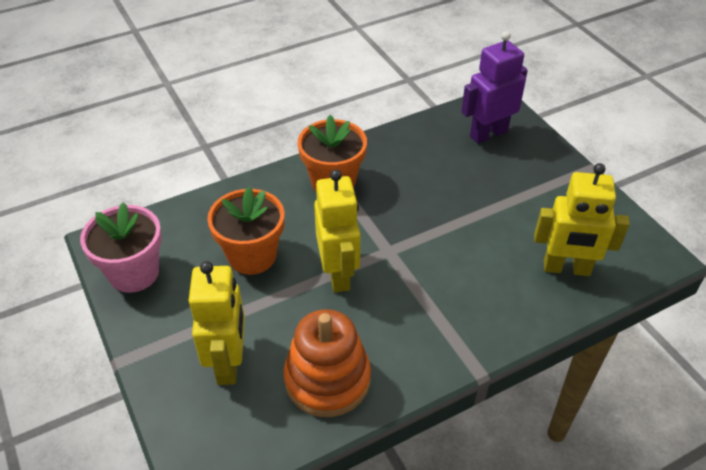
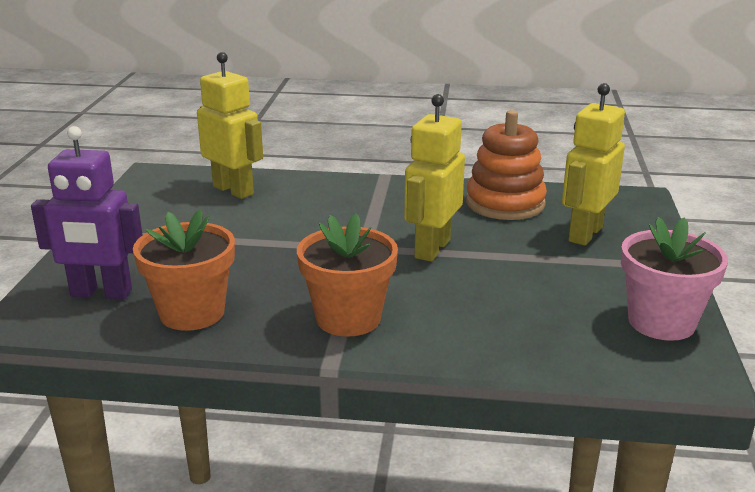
camera: 145 degrees left, 20 degrees down
(252, 256) = (510, 290): orange flower pot -> orange flower pot (192, 313)

